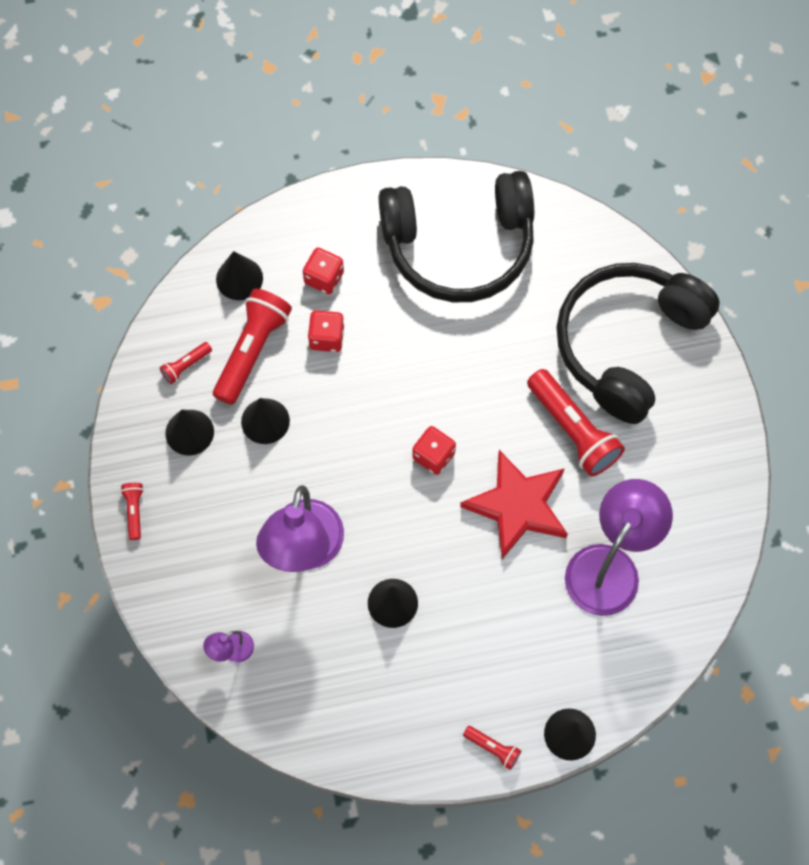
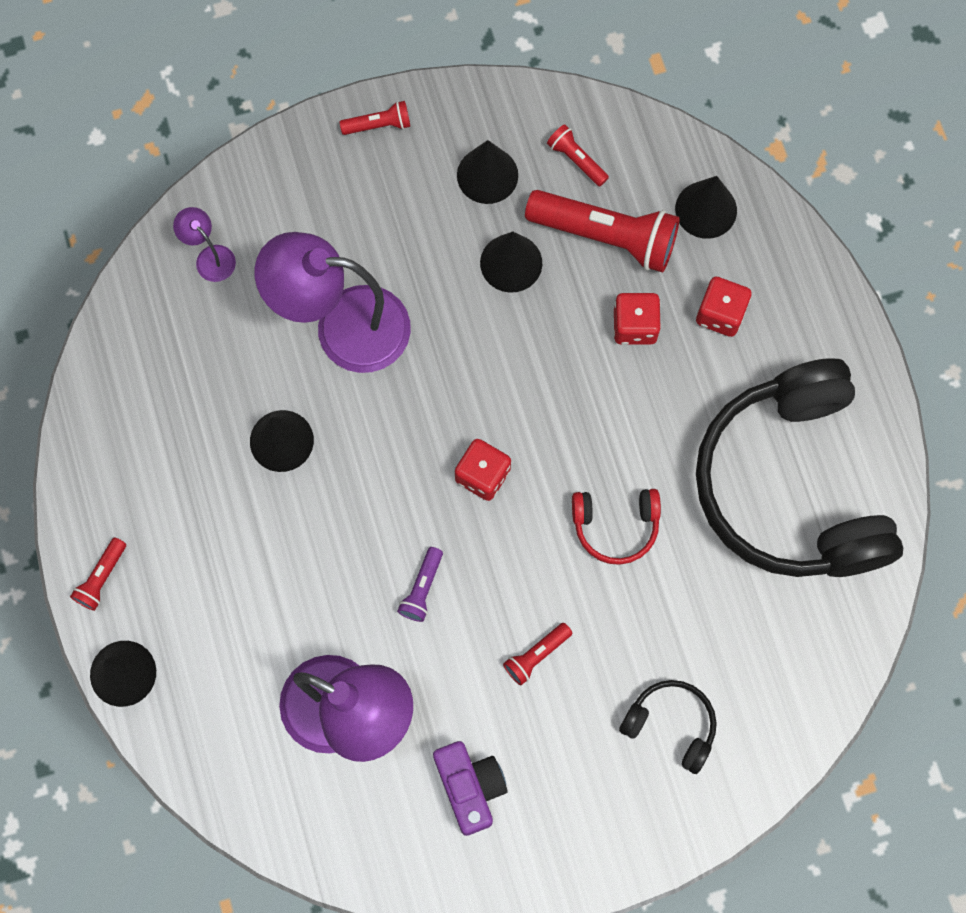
camera: 85 degrees right, 5 degrees up
(480, 366) = (615, 526): none -> red headphones
(517, 506) = (422, 588): red star -> purple flashlight
(573, 430) = (536, 655): red flashlight -> red flashlight, size x0.47
(628, 344) = (671, 725): black headphones -> black headphones, size x0.42
(667, 484) = (470, 787): none -> purple camera

